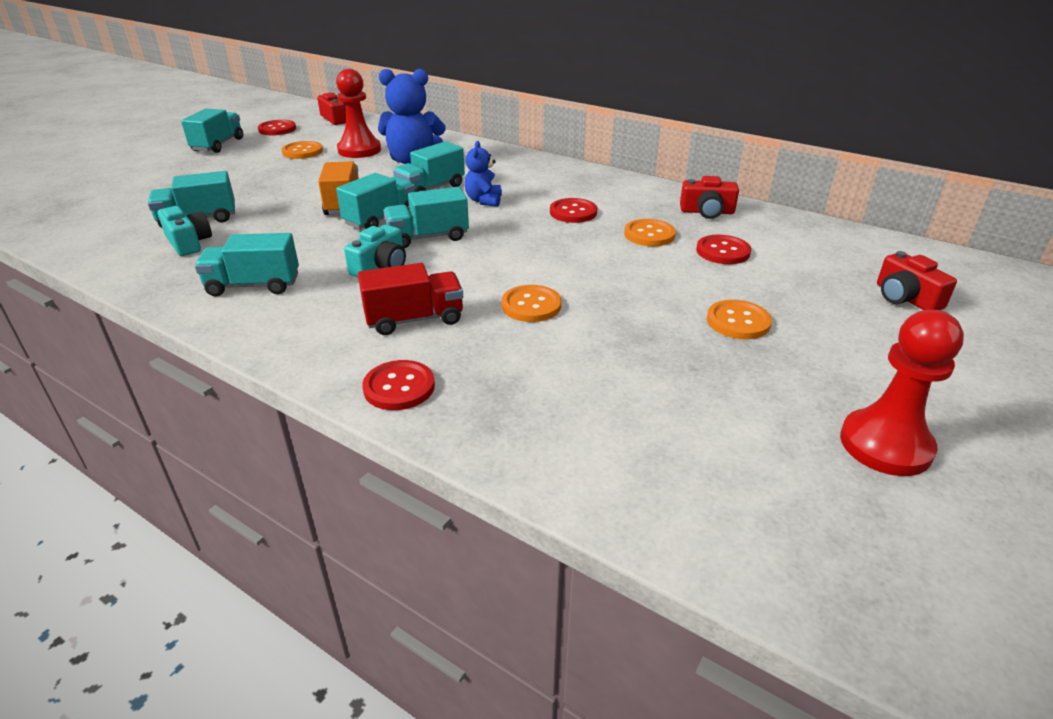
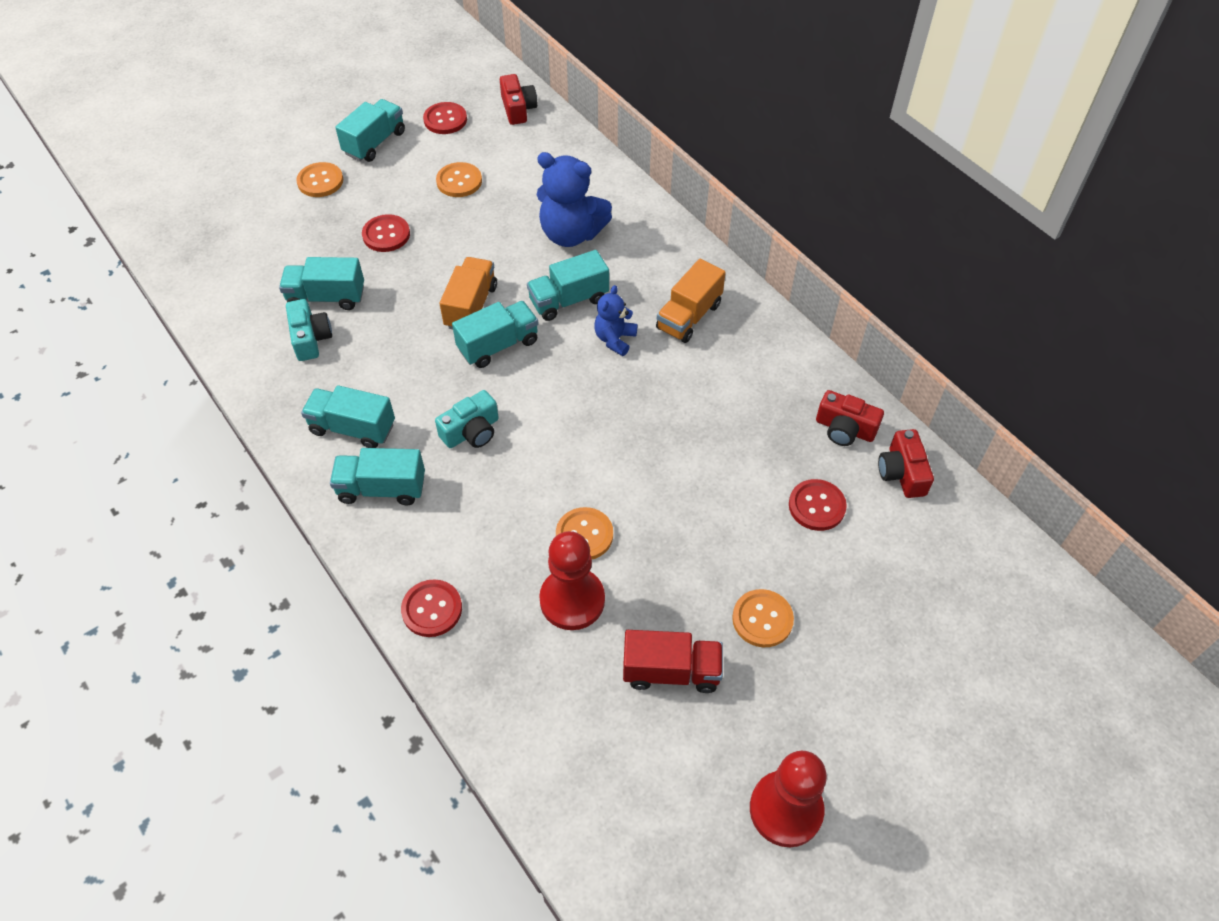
camera: 20 degrees right, 20 degrees up
(359, 150) = (521, 193): red pawn -> red pawn (572, 600)
(414, 319) = (474, 523): red truck -> red truck (671, 671)
(428, 237) = (533, 393): turquoise truck -> turquoise truck (382, 488)
(537, 182) = (689, 316): none -> orange truck
(573, 212) = (698, 389): red button -> red button (386, 235)
(649, 235) = (757, 453): orange button -> orange button (320, 181)
(905, 298) = (953, 638): red camera -> red camera (902, 473)

